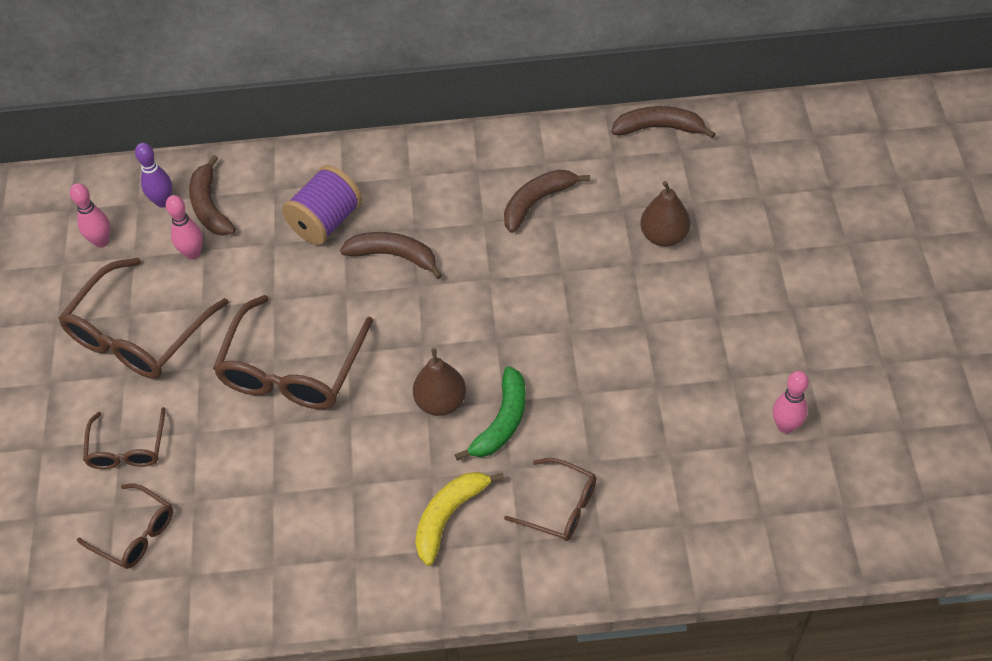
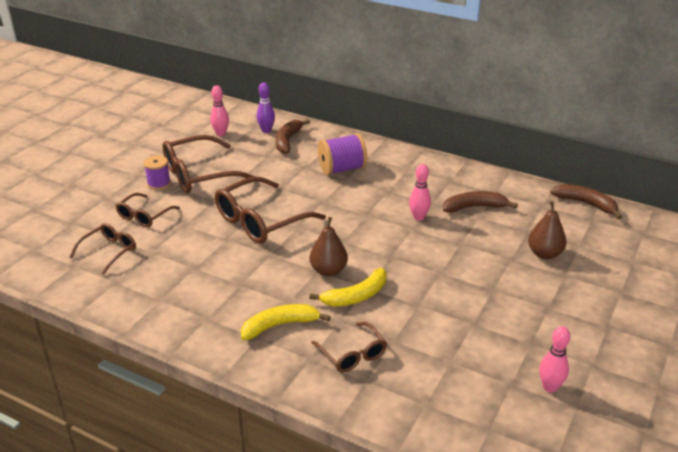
camera: 30 degrees right, 20 degrees down
(95, 381) = (159, 183): none -> purple spool
(135, 533) = (109, 251): brown glasses -> brown glasses turned 120 degrees counterclockwise
(193, 253) = (260, 155): pink bowling pin -> pink bowling pin (418, 217)
(394, 256) = (365, 197): brown banana -> none
(502, 421) = (356, 296): green banana -> yellow banana

